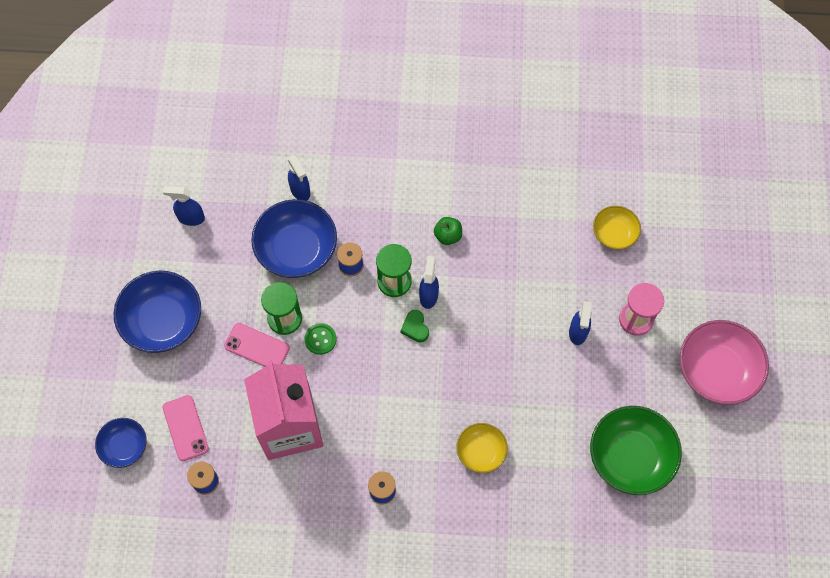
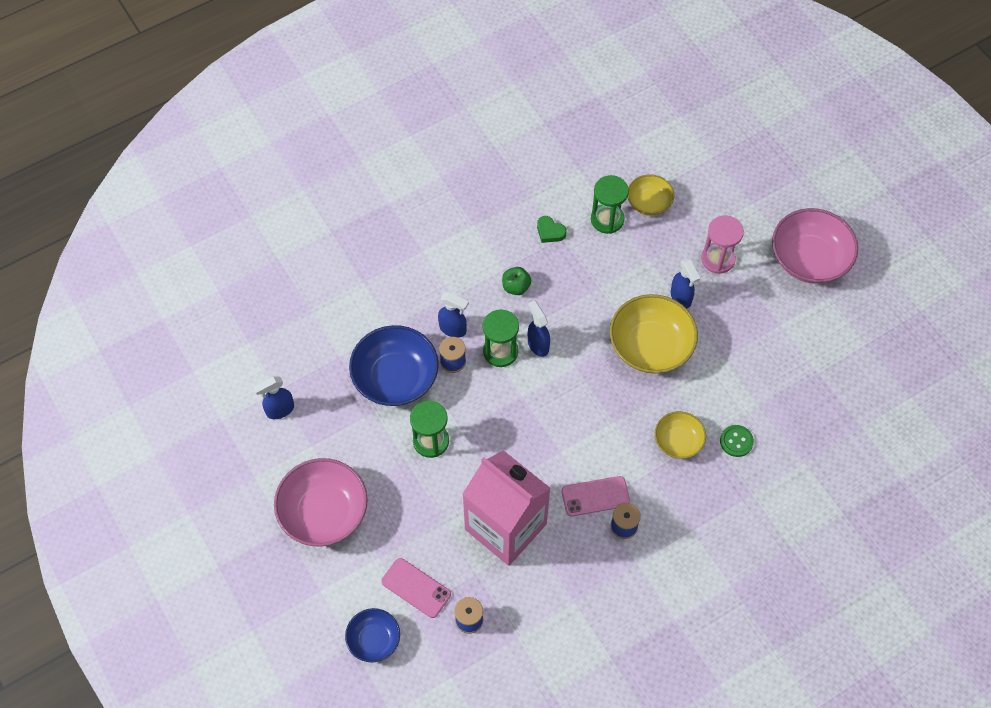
camera: 35 degrees left, 5 degrees down
(163, 321) = (324, 512): blue bowl -> pink bowl
(257, 347) = (425, 480): pink phone -> pink phone (595, 496)
(300, 191) = (360, 327): blue spray bottle -> blue spray bottle (453, 329)
(320, 339) = (475, 438): green button -> green button (736, 441)
(415, 328) = (547, 378): green heart -> green heart (550, 232)
(520, 357) = (650, 346): none -> yellow bowl
(567, 226) = (607, 219): none -> green hourglass
(630, 457) = (796, 367): green bowl -> none

